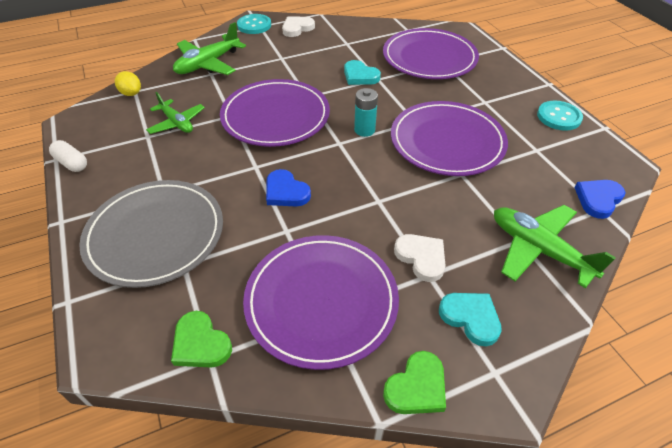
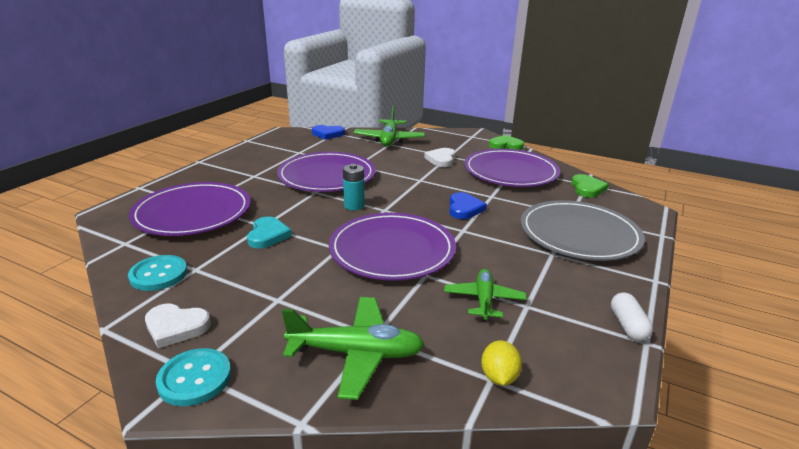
camera: 130 degrees left, 20 degrees down
(470, 318) = (455, 144): turquoise heart -> none
(558, 117) = (248, 152): turquoise button -> turquoise button (158, 274)

